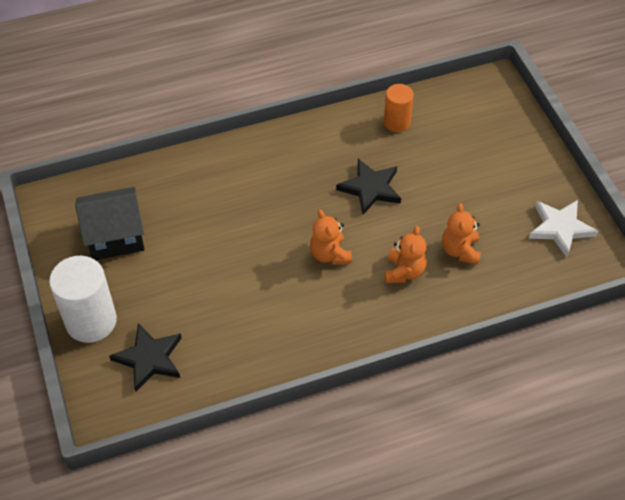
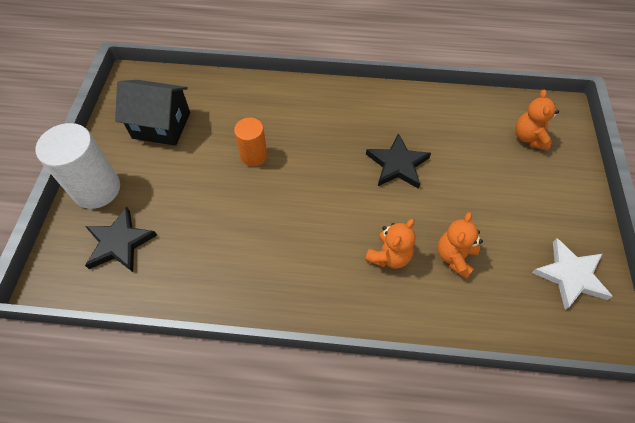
camera: 25 degrees right, 5 degrees up
(330, 254) = (328, 211): orange teddy bear -> orange teddy bear (529, 138)
(397, 122) = (451, 114): orange cylinder -> orange cylinder (253, 155)

